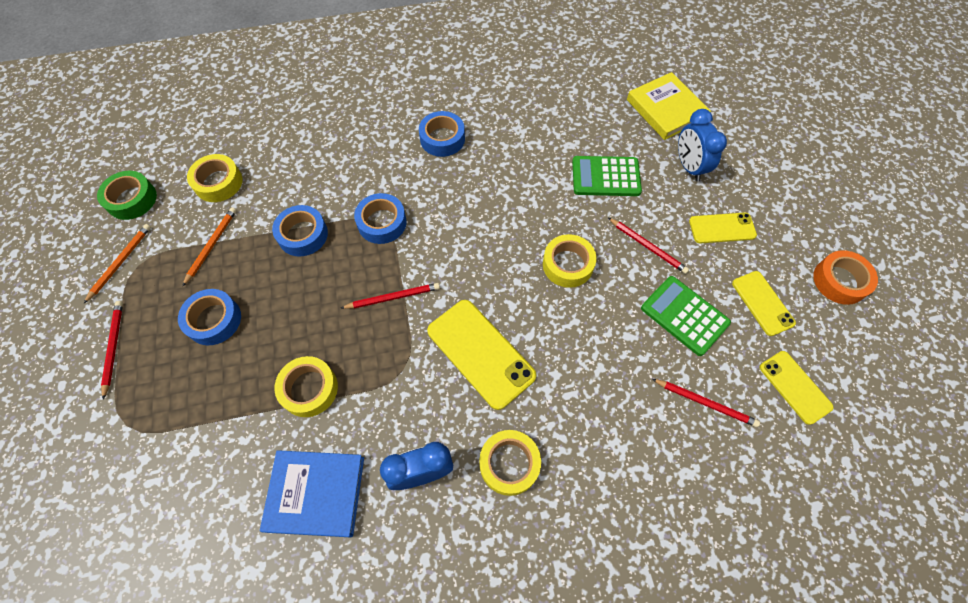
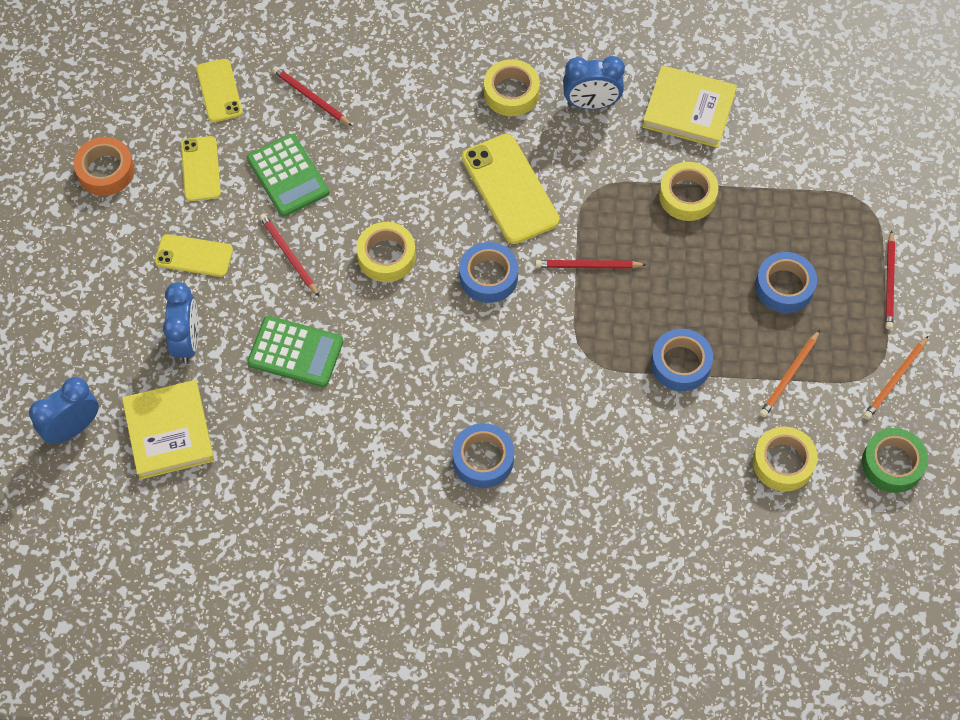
camera: 165 degrees left, 0 degrees up
(316, 493) = (688, 110): blue book -> yellow book
(382, 223) = (584, 357): blue tape -> blue tape (488, 276)
(730, 98) = (73, 428): none -> blue clock

